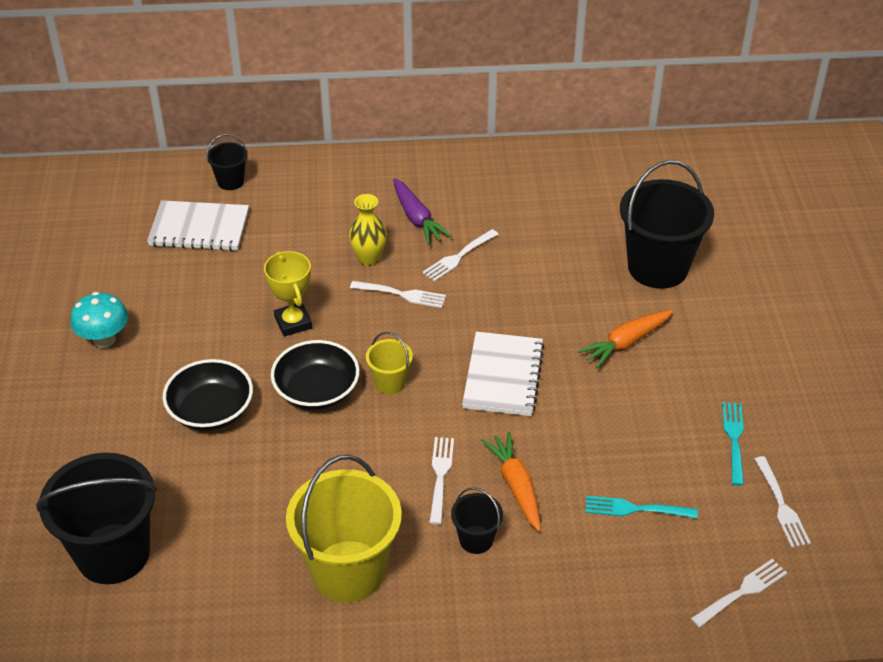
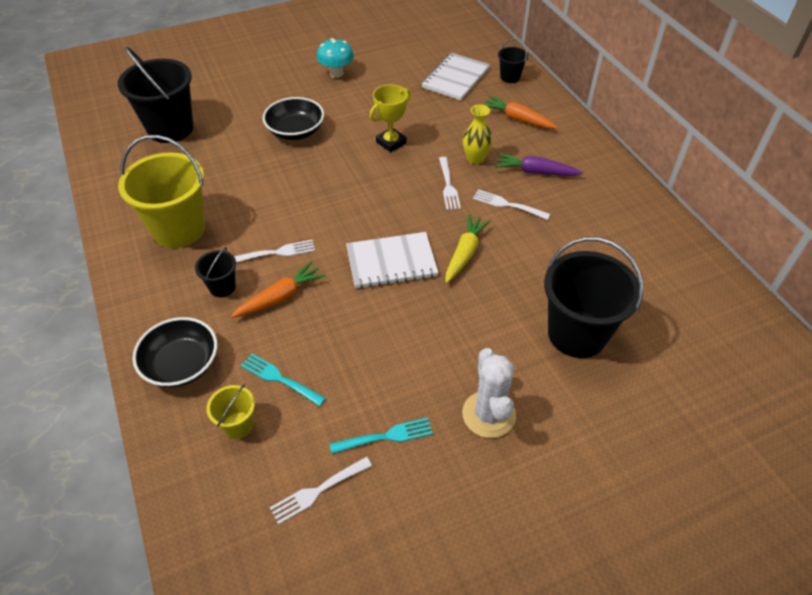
camera: 70 degrees right, 5 degrees up
(199, 228) = (456, 78): white notebook -> white notebook turned 45 degrees clockwise
(316, 391) = (333, 171): black bowl -> black bowl (181, 364)
(390, 382) = (356, 203): yellow bucket -> yellow bucket (238, 425)
(417, 218) = (535, 172): purple carrot -> purple carrot turned 60 degrees clockwise
(516, 313) = (465, 253): none -> yellow carrot
(626, 343) = (467, 331): orange carrot -> orange carrot (517, 119)
(636, 509) = (280, 379): turquoise fork -> turquoise fork turned 45 degrees counterclockwise
(731, 358) = (489, 414): none -> white cactus
(741, 592) = (208, 475): white fork -> none

